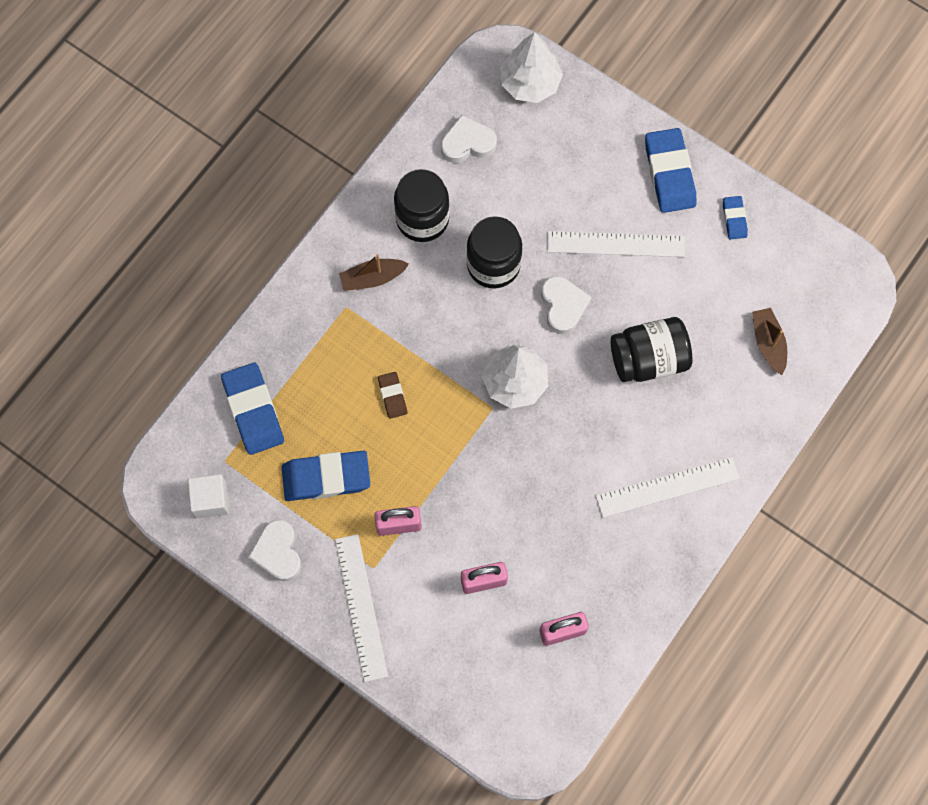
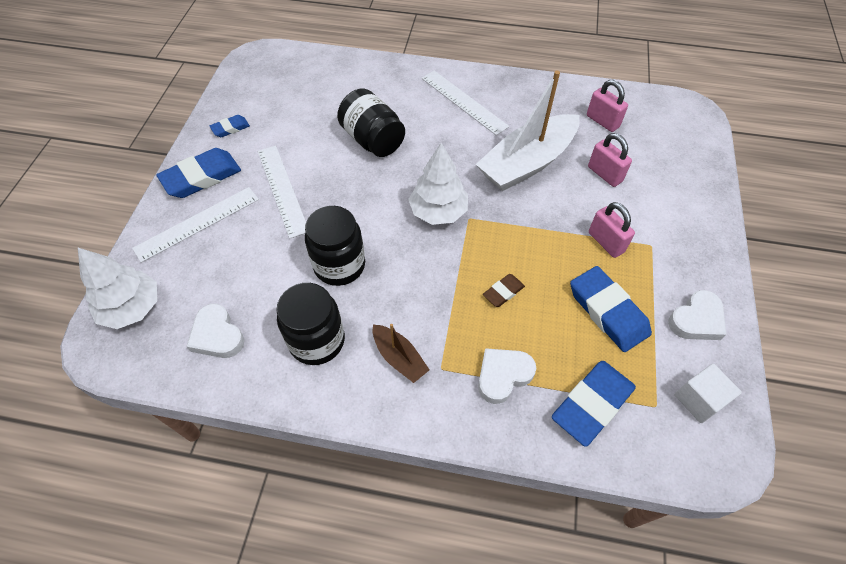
camera: 115 degrees left, 15 degrees down
(361, 607) = (686, 241): white ruler -> white ruler (197, 223)
(538, 507) = (527, 163): none -> white boat
(563, 306) = (354, 204): white heart -> white heart (503, 375)
(768, 343) = (326, 84): brown boat -> none

